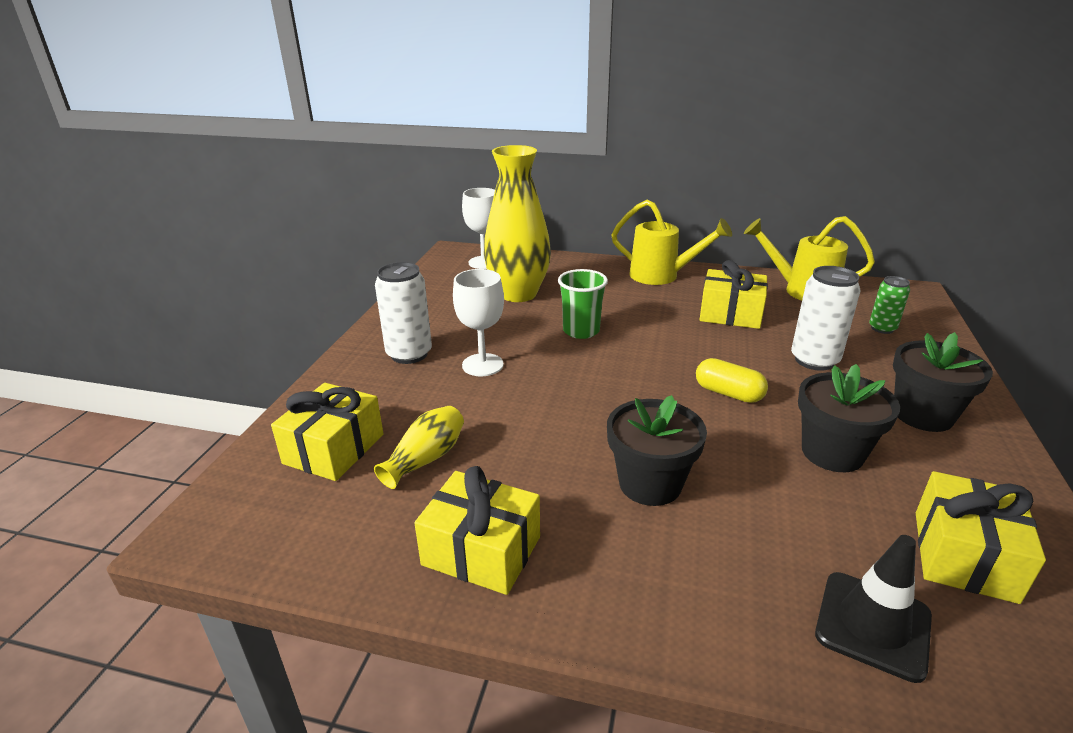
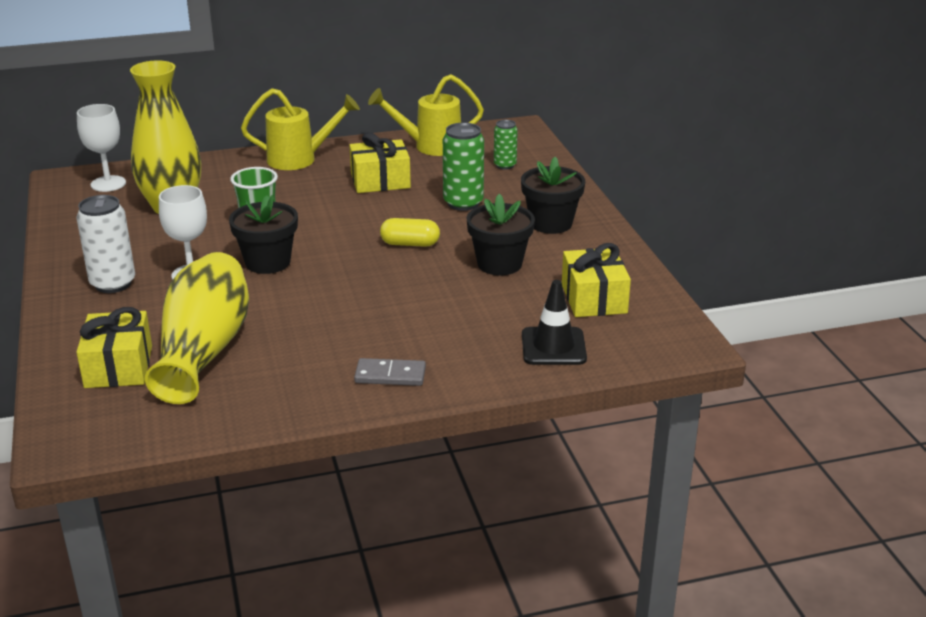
camera: 30 degrees left, 0 degrees up
(426, 459) = (204, 350): yellow vase -> yellow vase, size x2.10
(481, 551) = (295, 387): yellow gift -> none
(607, 581) = (390, 375): none -> grey domino
(650, 484) = (386, 317): black flower pot -> black flower pot (268, 262)
(814, 360) = (463, 203): white can -> green can

